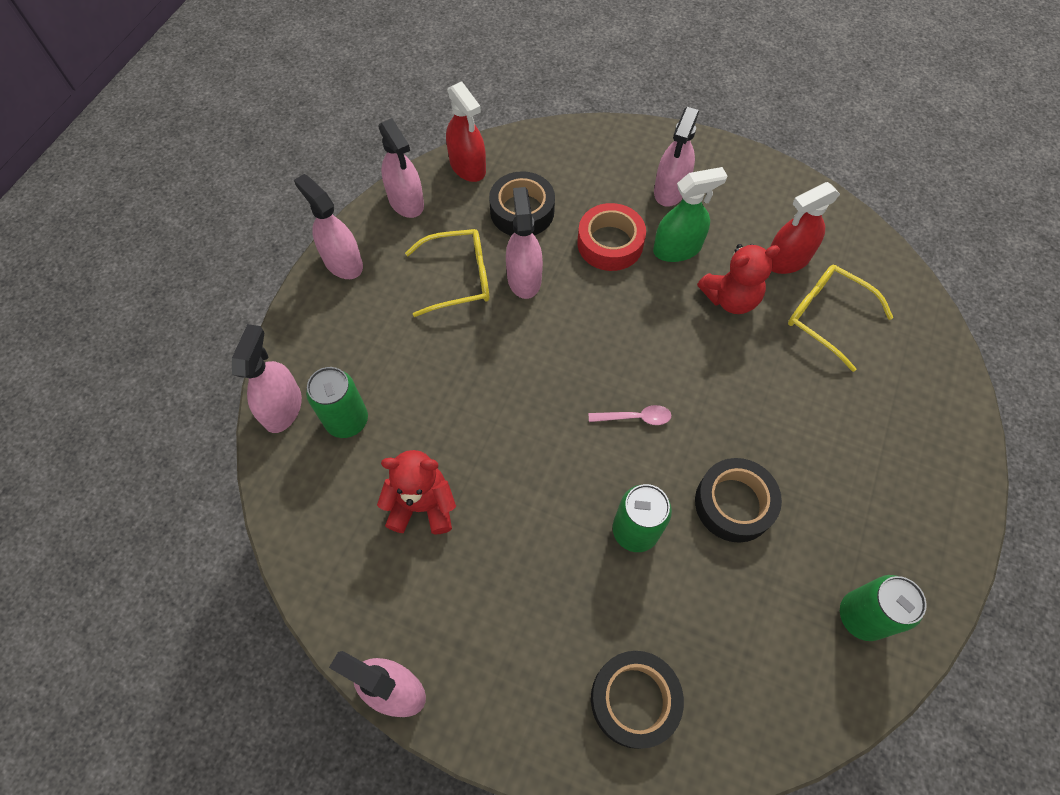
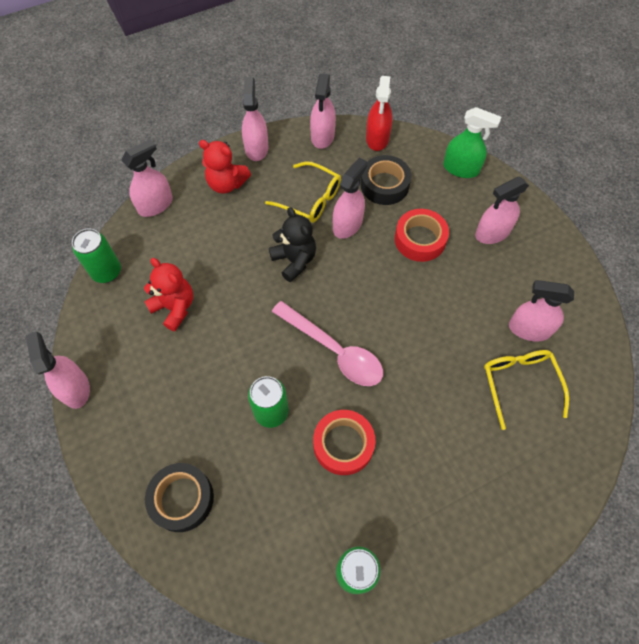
camera: 40 degrees right, 0 degrees up
(347, 420) = (180, 235): green can -> green can (106, 272)
(505, 355) = (294, 260): none -> black teddy bear
(635, 418) = (334, 350): pink spoon -> pink spoon, size x2.14
(677, 249) = (460, 271): green spray bottle -> green spray bottle (461, 169)
(730, 298) = (464, 325): red teddy bear -> red teddy bear (226, 184)
(734, 503) = (343, 444): black tape -> red tape
(787, 260) = (529, 329): red spray bottle -> pink spray bottle

